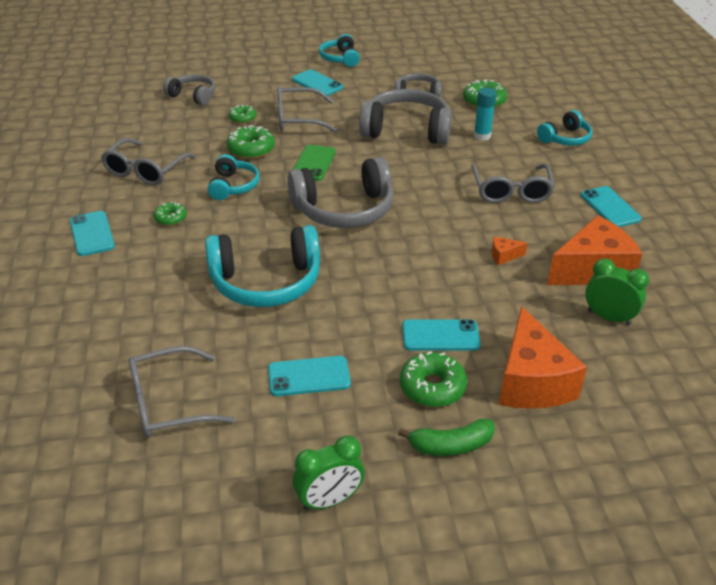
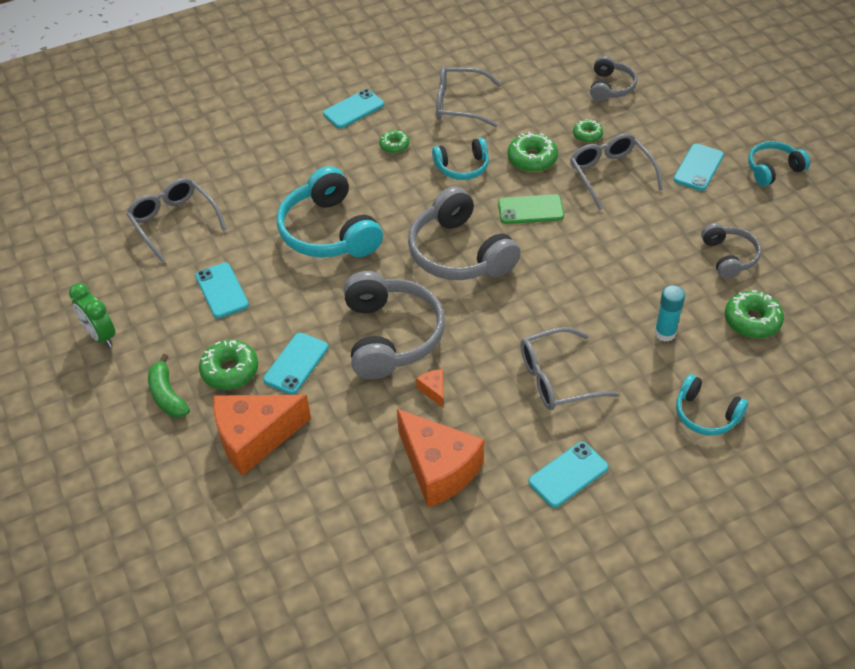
camera: 75 degrees right, 10 degrees up
(406, 130) = (638, 265): grey headphones -> grey headphones (390, 336)
(440, 336) = (296, 363): turquoise phone -> turquoise phone turned 45 degrees clockwise
(609, 317) = (364, 490): green clock -> none

